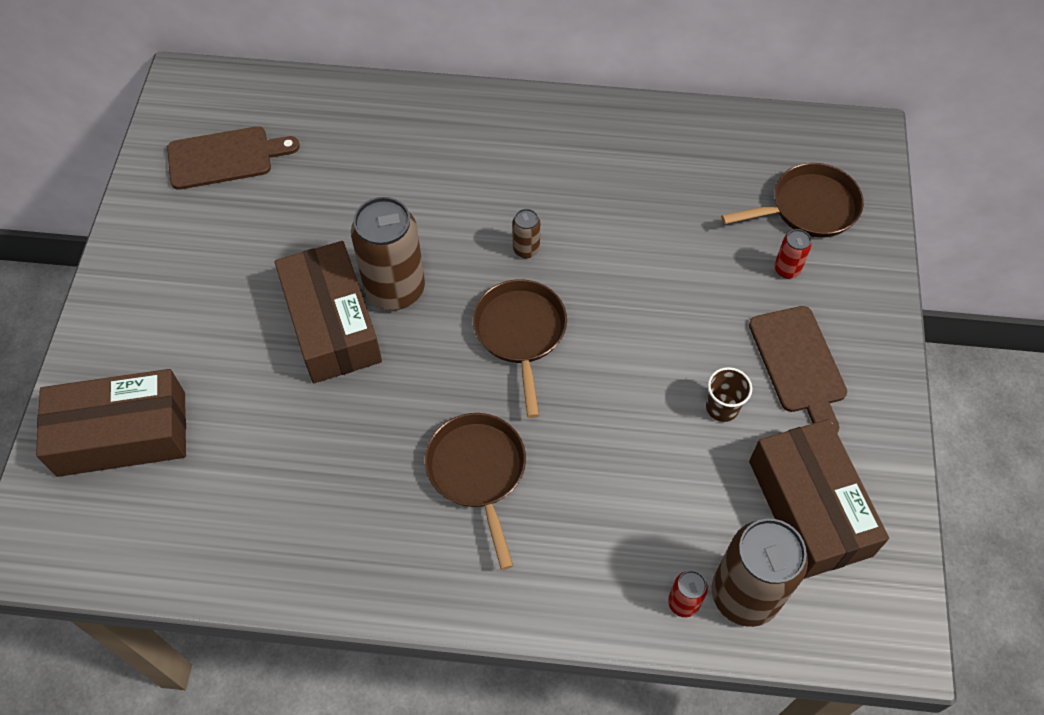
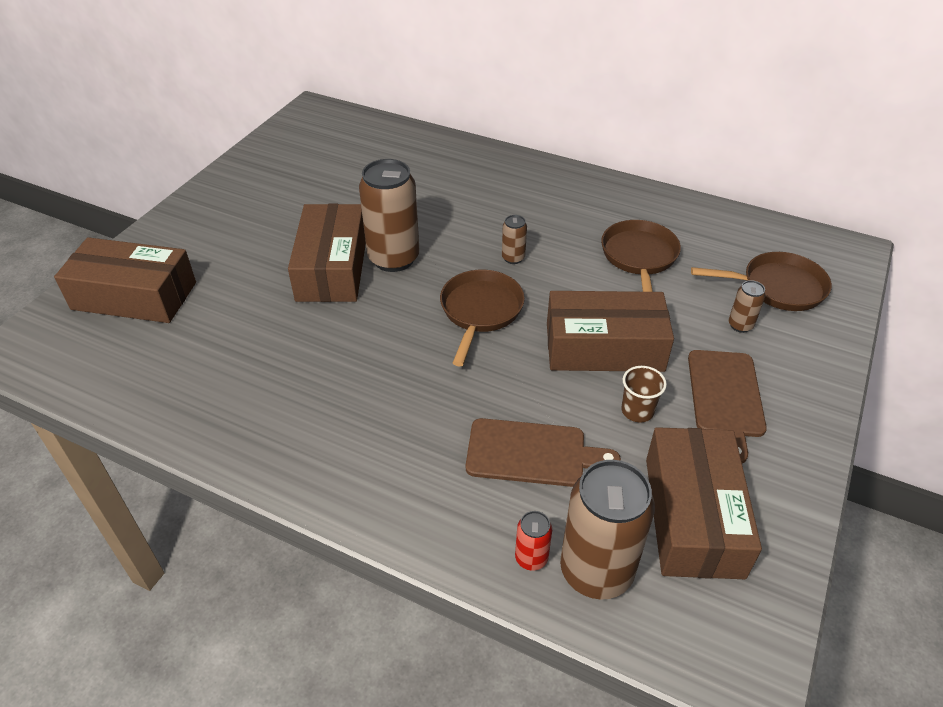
camera: 20 degrees right, 15 degrees down
(225, 157) = (314, 154): brown cutting board -> brown cutting board (532, 453)
(478, 472) = (393, 398): brown pan -> brown pan (639, 257)
(664, 340) = (604, 347): none -> brown box
(786, 269) = (740, 325): red can -> brown can

